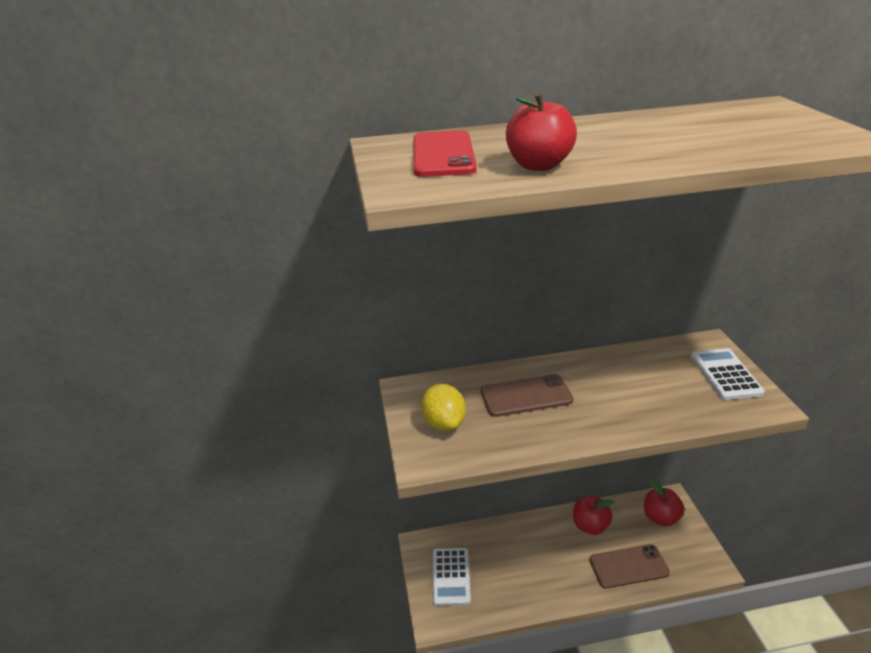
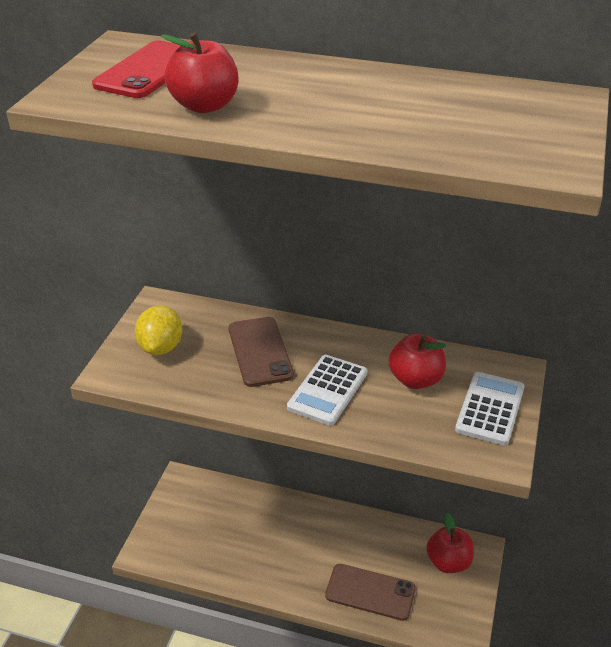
camera: 25 degrees right, 5 degrees up
(451, 576) = (188, 521): white calculator -> white calculator (328, 390)
(526, 396) = (260, 351): brown phone -> brown phone turned 60 degrees clockwise
(590, 526) = (364, 536): red apple -> red apple (415, 379)

